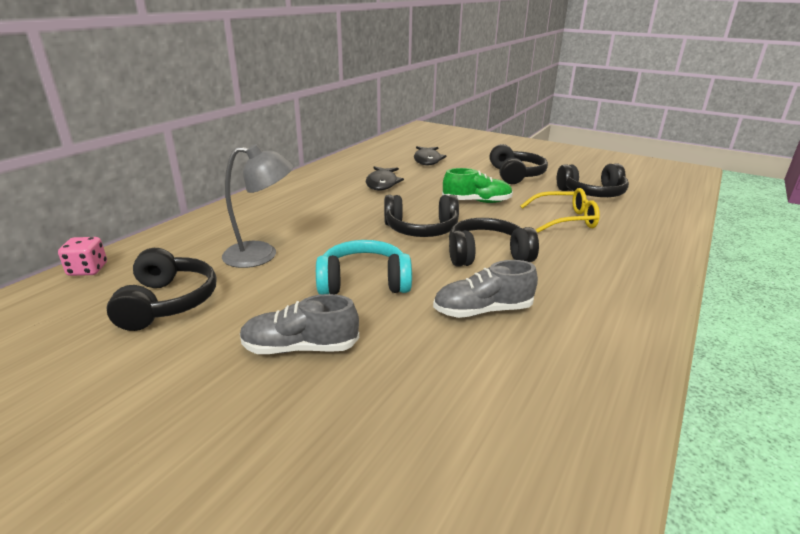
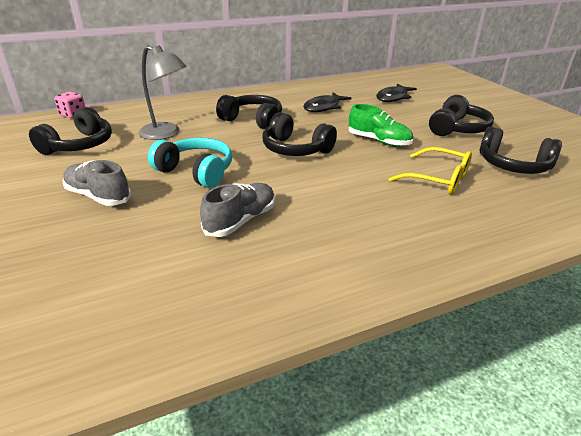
camera: 35 degrees right, 5 degrees up
(483, 311) = (241, 221): grey shoe -> grey shoe turned 105 degrees clockwise
(487, 255) = (314, 184): black headphones -> black headphones (253, 120)

